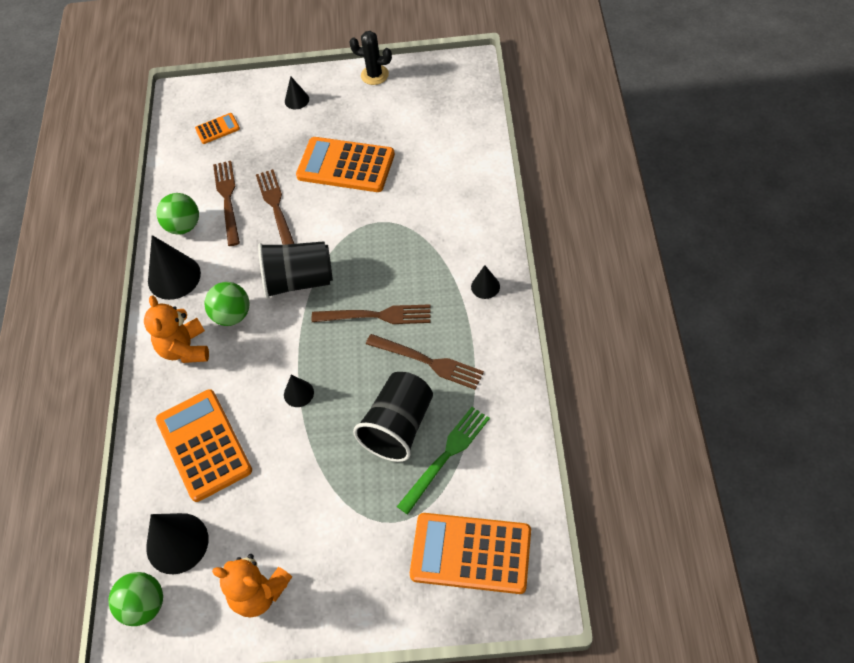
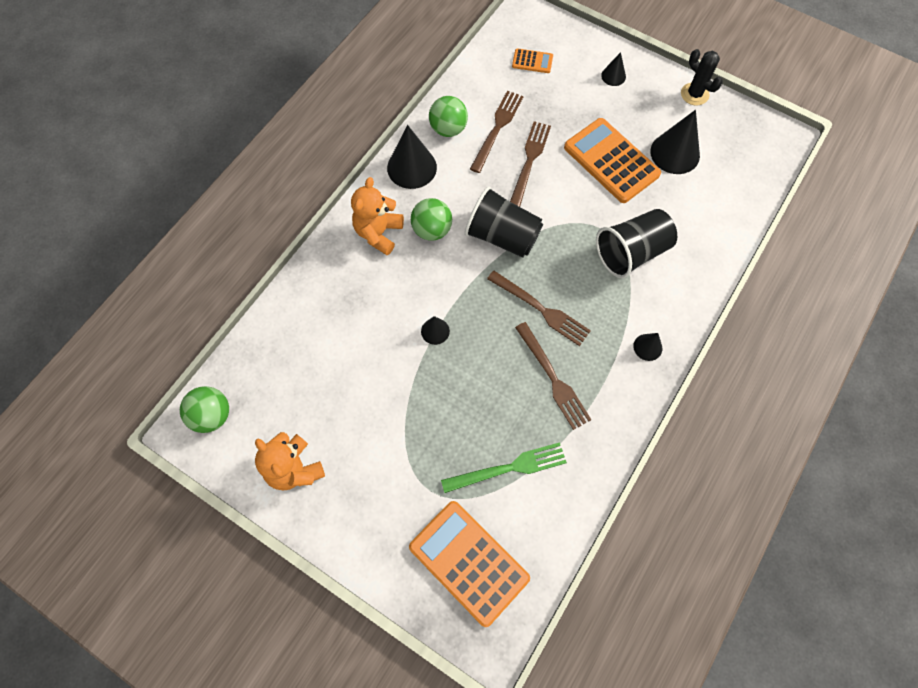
camera: 30 degrees right, 10 degrees up
(177, 543) = (266, 385): black cone -> black cone (675, 153)
(204, 445) = (338, 322): orange calculator -> none
(398, 427) = (490, 415): black cup -> black cup (631, 252)

